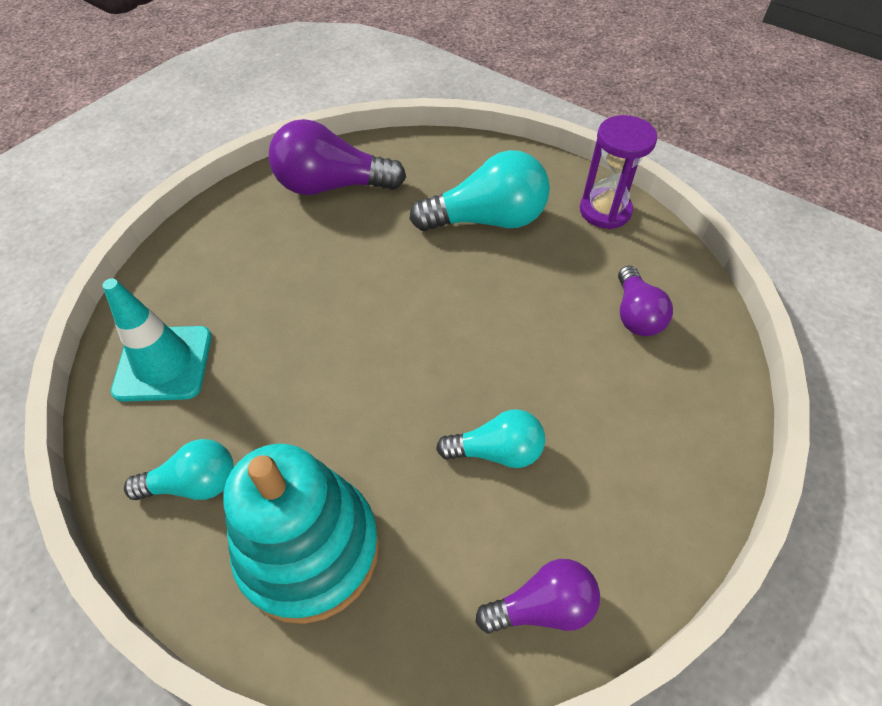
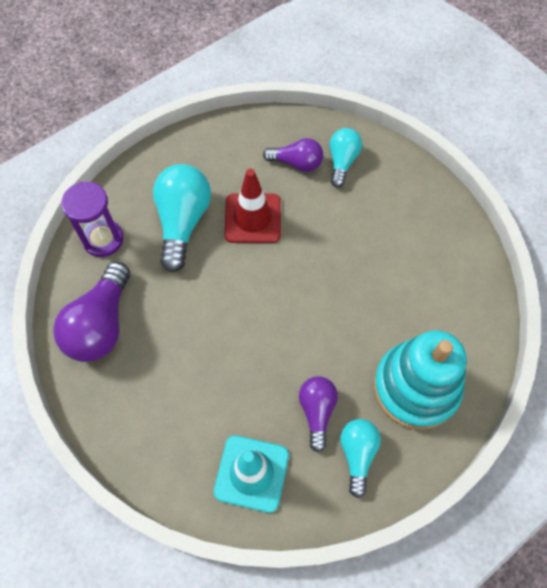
camera: 75 degrees left, 10 degrees up
(497, 451) = (374, 270): turquoise light bulb -> turquoise light bulb (342, 162)
(522, 285) = (253, 218): none -> red traffic cone
(542, 606) = (468, 274): purple light bulb -> purple light bulb (317, 411)
(605, 211) = (201, 147): purple hourglass -> purple hourglass (103, 239)

